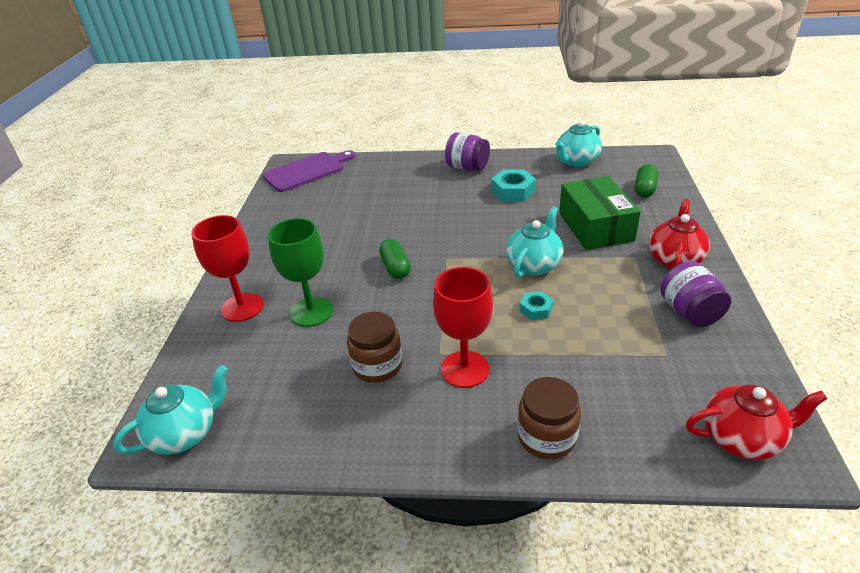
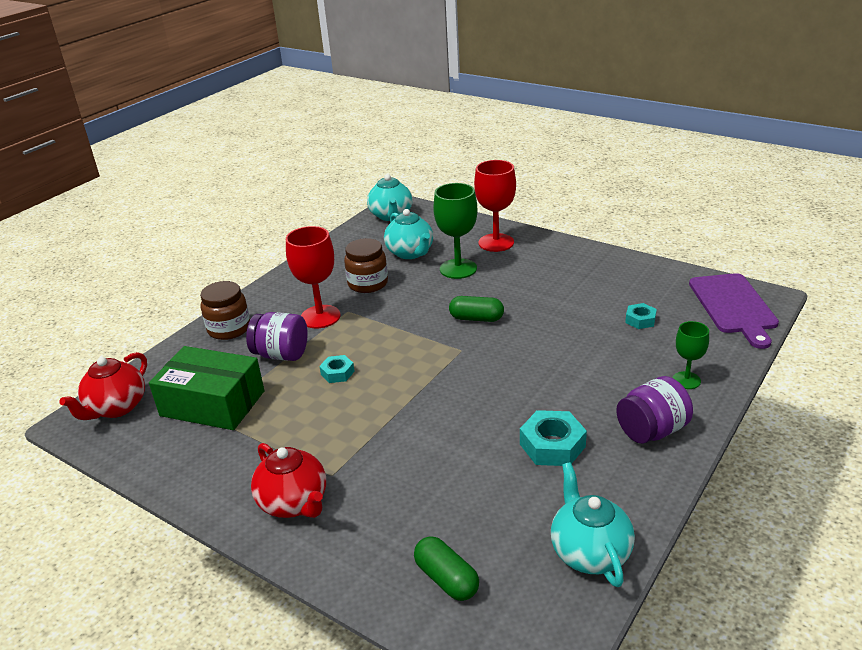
camera: 120 degrees right, 5 degrees down
(347, 197) = (640, 320): none -> turquoise nut
(408, 168) = (686, 380): none -> green goblet
(534, 265) = (394, 398): turquoise teapot -> turquoise teapot (410, 253)
(595, 226) = (411, 476): green box -> green box (212, 403)
(689, 312) = (226, 461): purple jar -> purple jar (281, 354)

